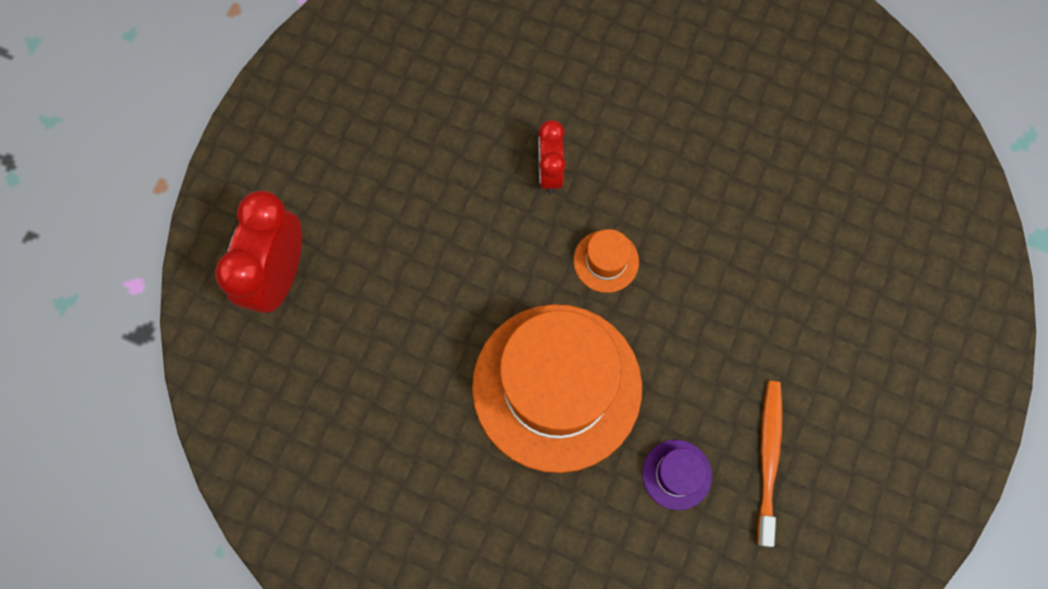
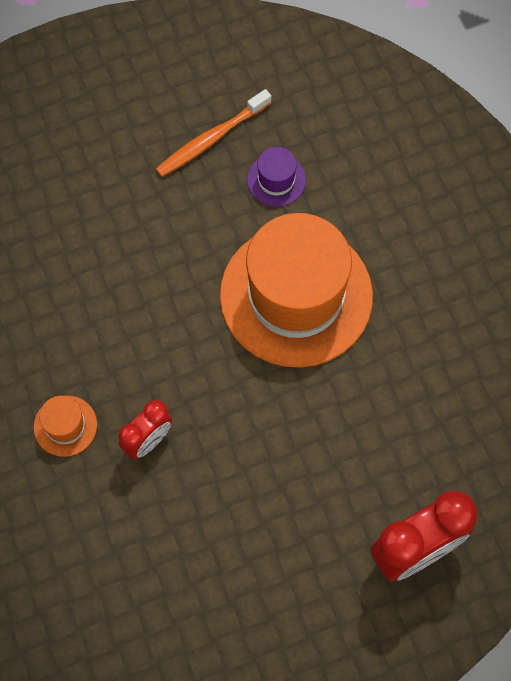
camera: 135 degrees left, 5 degrees down
(606, 261) = (178, 343): orange hat -> orange hat (65, 426)

